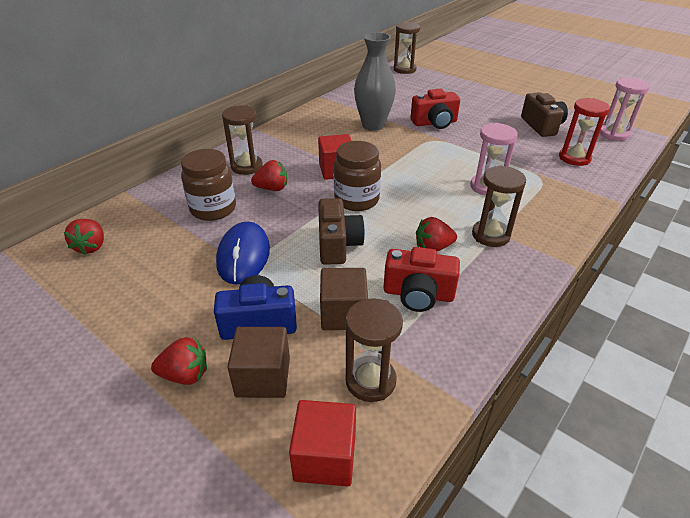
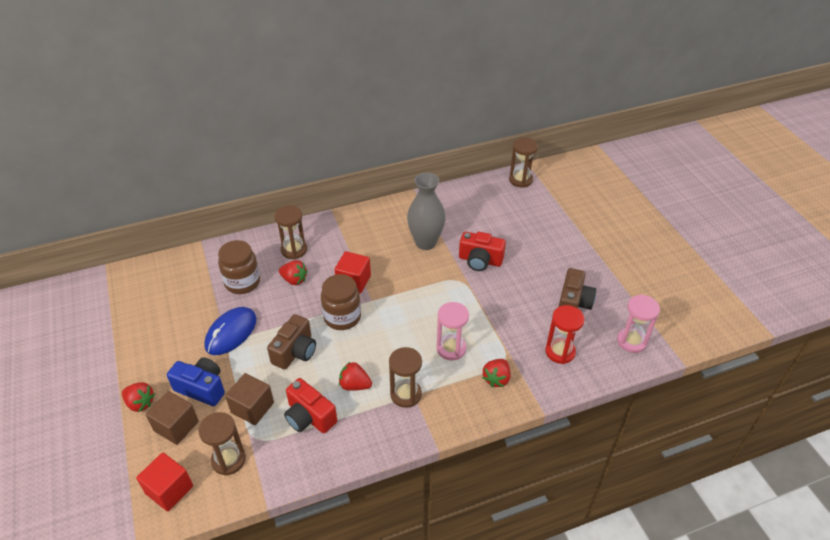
camera: 30 degrees right, 5 degrees up
(91, 247) = (152, 283): red strawberry -> red strawberry (496, 379)

